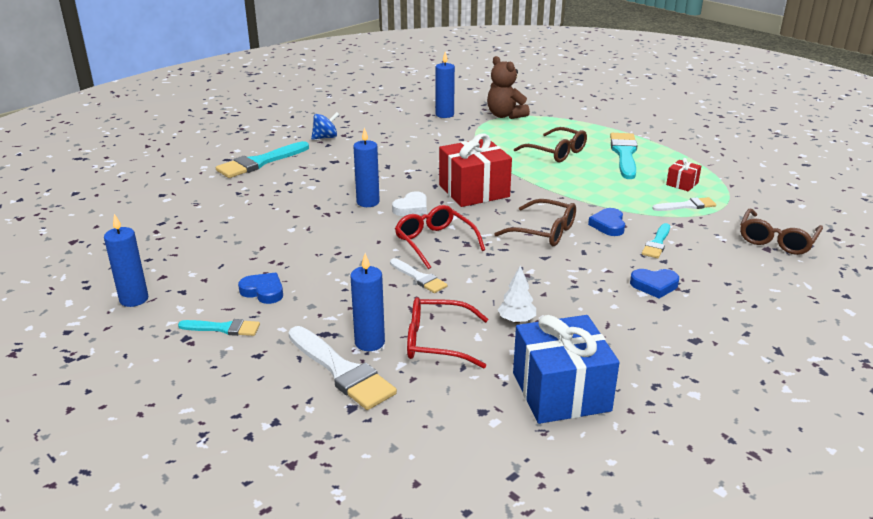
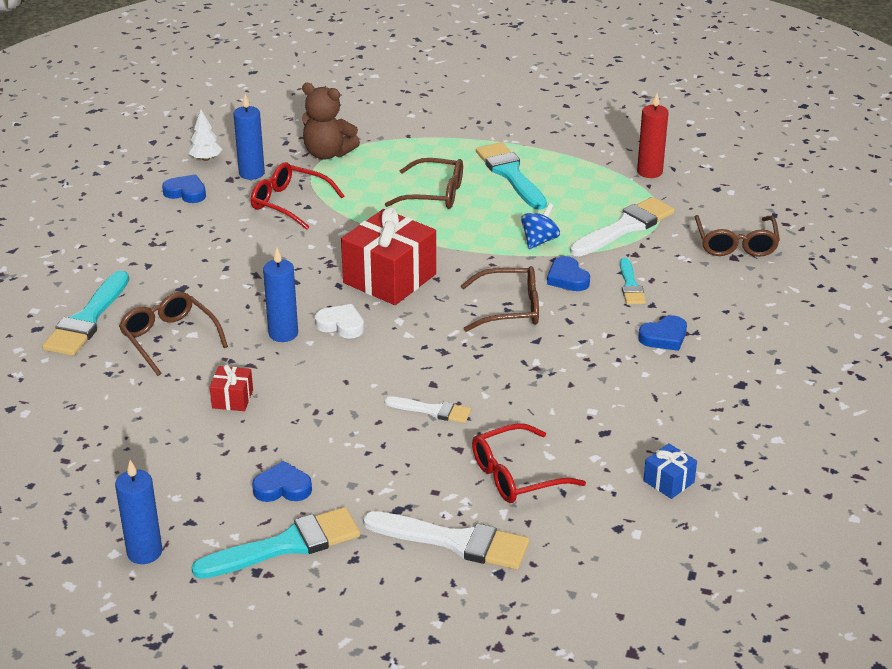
camera: 30 degrees left, 5 degrees up
(224, 328) = (286, 545): turquoise brush -> turquoise brush, size x1.74
(294, 185) = (168, 338): none -> brown glasses
(325, 137) = (133, 254): blue spinning top -> blue spinning top (539, 241)
(369, 342) = (452, 501): blue candle -> none
(393, 115) = (186, 192): none -> blue heart
(411, 208) = (341, 325): white heart -> white heart turned 75 degrees counterclockwise
(434, 242) = (408, 361): red glasses -> red glasses (288, 203)
(516, 320) = (570, 423): white tree -> white tree (206, 159)
(561, 392) = (668, 481): blue gift -> blue gift, size x0.46
(682, 184) = (600, 199): red gift -> red gift (232, 399)
(687, 206) = (625, 227): white brush -> white brush, size x1.74
(739, 177) = (649, 172): none -> red candle

